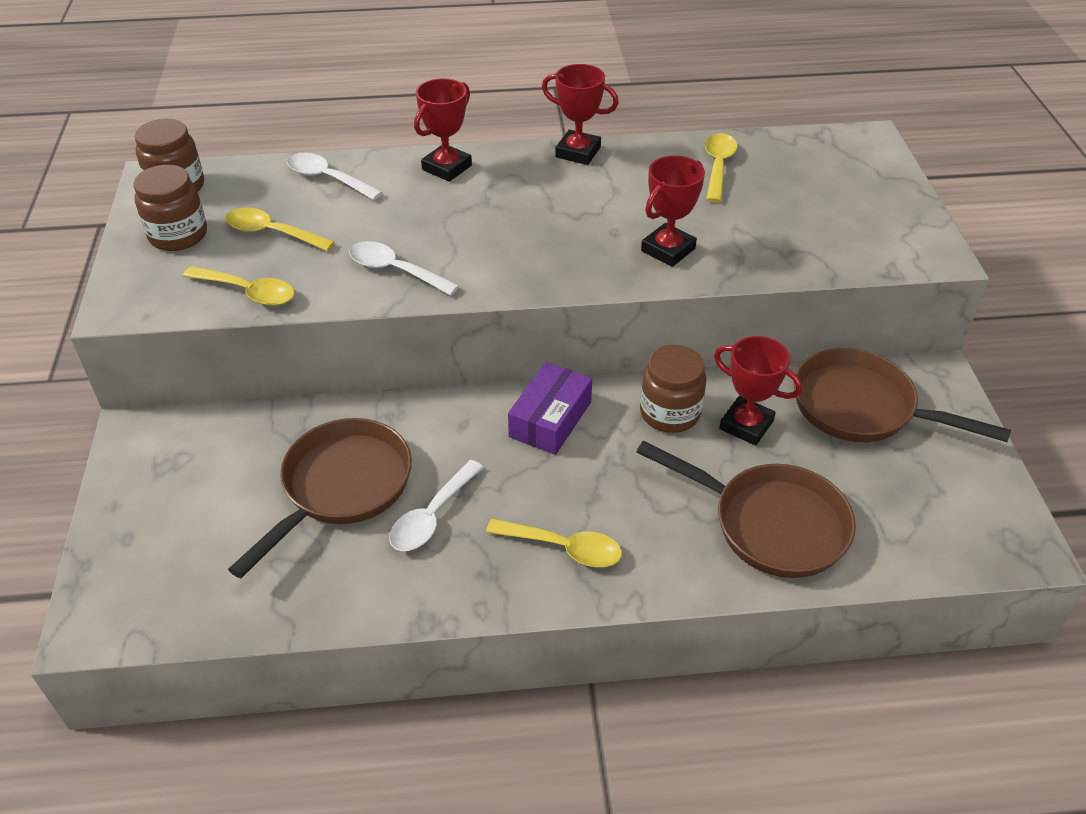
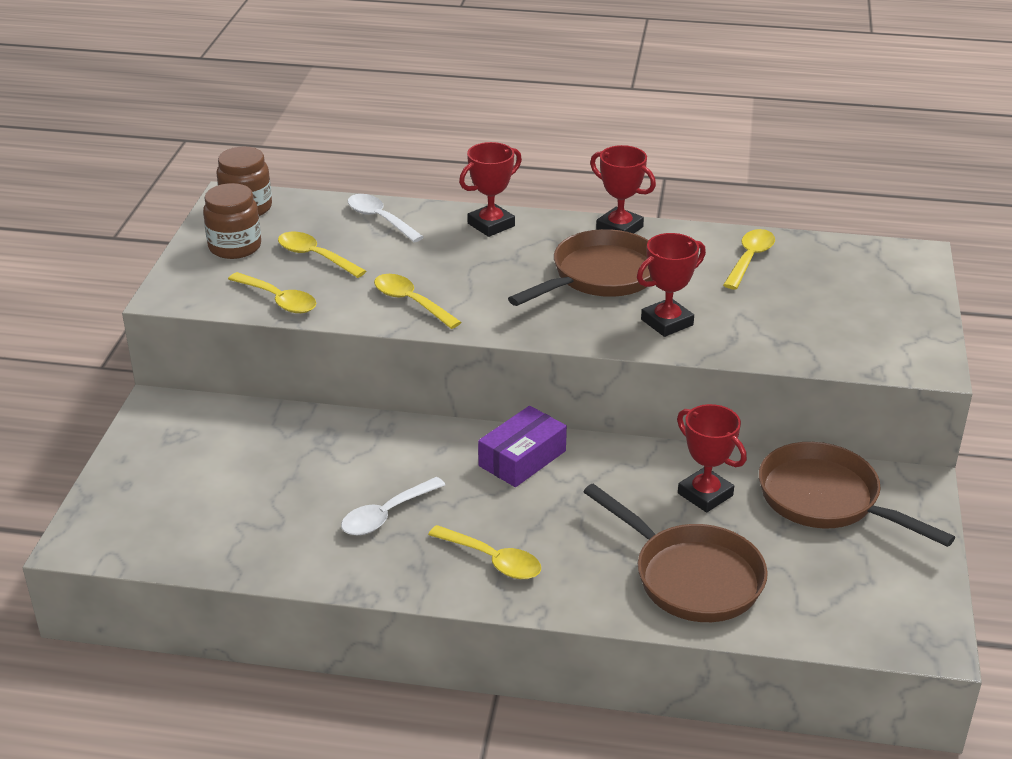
camera: 15 degrees right, 10 degrees down
(341, 487) = (316, 479): brown pan -> brown pan (600, 276)
(395, 270) = (410, 302): white spoon -> yellow spoon
(670, 413) = (636, 472): brown jar -> none

